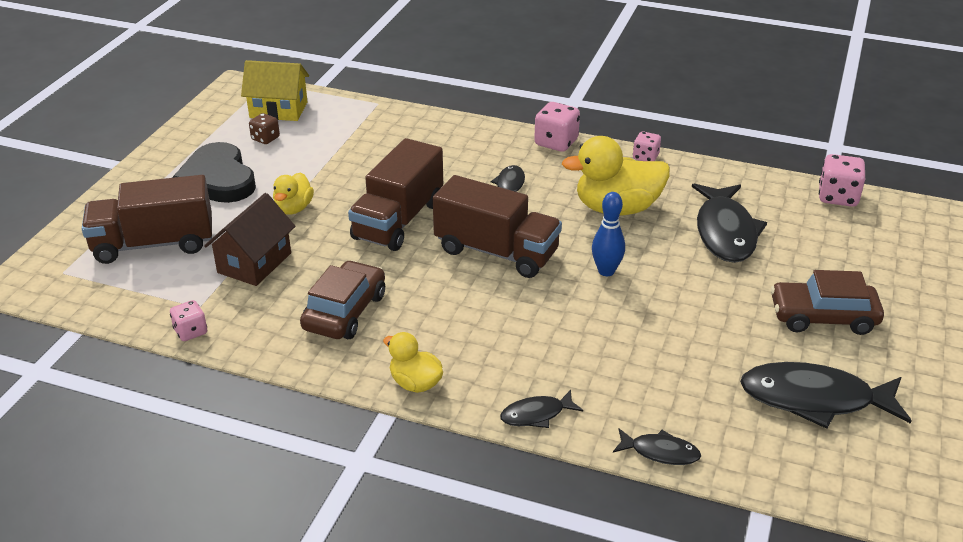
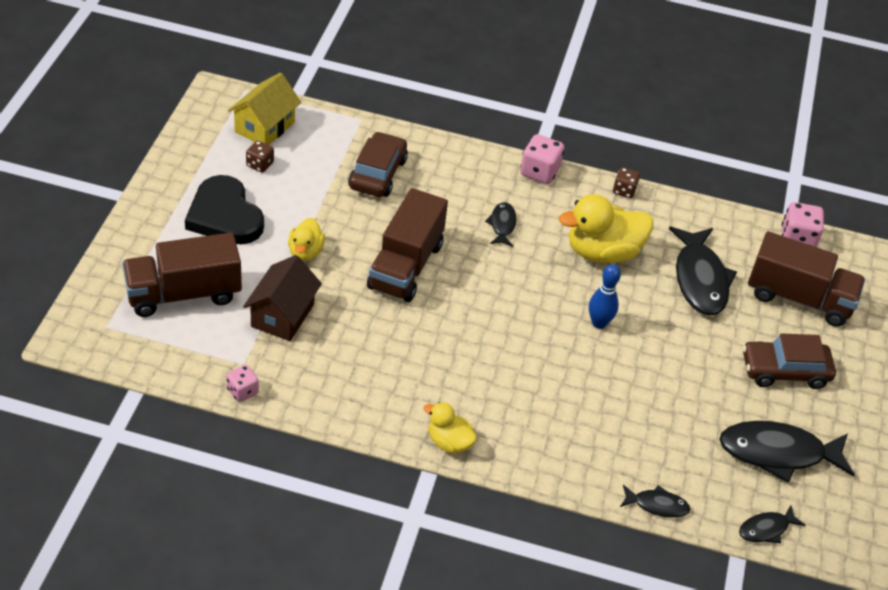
camera: 10 degrees left, 10 degrees up
(278, 110) = (264, 127): yellow house -> yellow house turned 60 degrees counterclockwise
(345, 312) = (375, 369): brown car -> brown car (378, 174)
(496, 252) = (500, 302): brown truck -> brown truck (798, 298)
(536, 415) = (554, 471): black fish -> black fish (766, 529)
(645, 157) = (624, 191): pink dice -> brown dice

